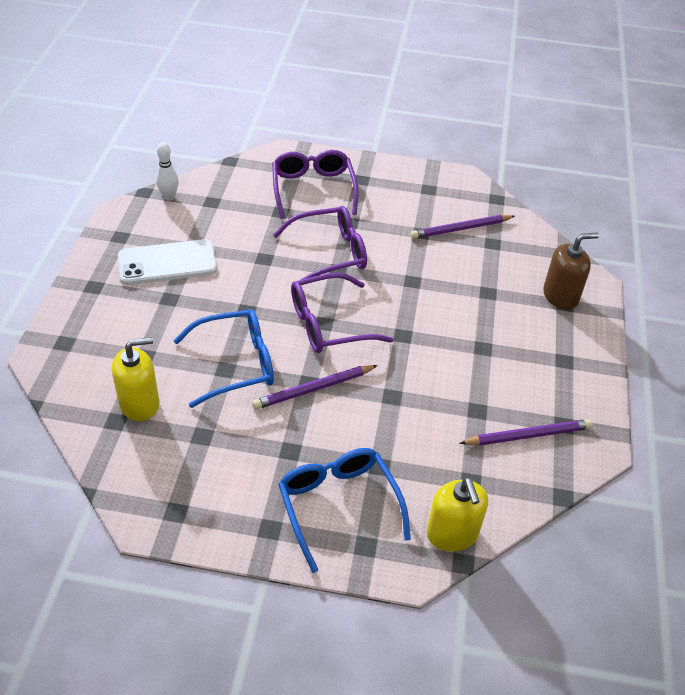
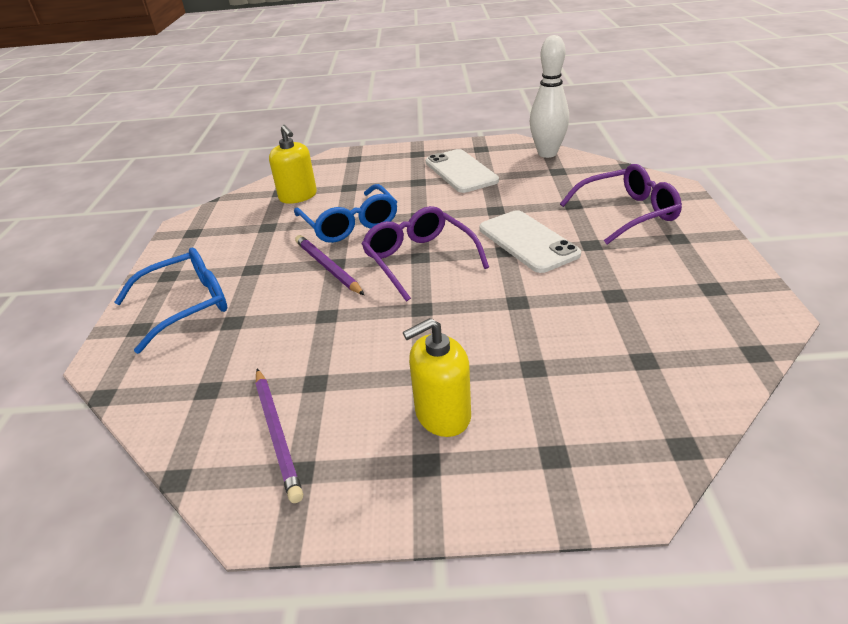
camera: 85 degrees right, 10 degrees down
(169, 197) = (547, 153): white bowling pin -> white bowling pin, size x1.83
(330, 253) = (528, 241): purple glasses -> white phone
(452, 533) = (139, 384): yellow soap dispenser -> yellow soap dispenser (442, 415)
(461, 229) = (650, 326): purple pencil -> none
(560, 296) = (571, 448): brown soap dispenser -> none

